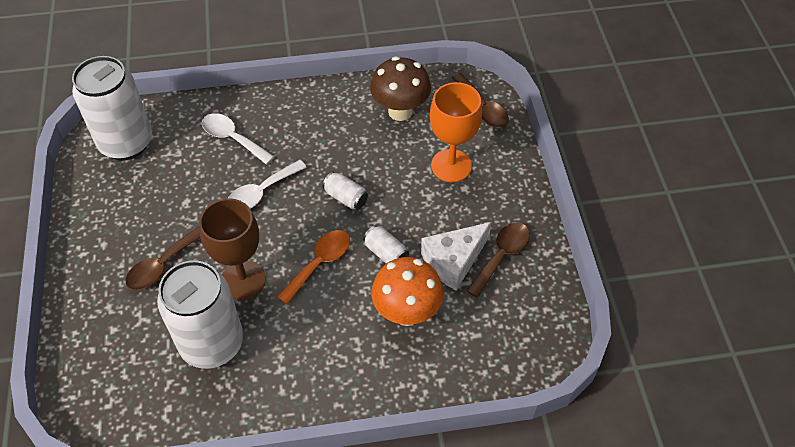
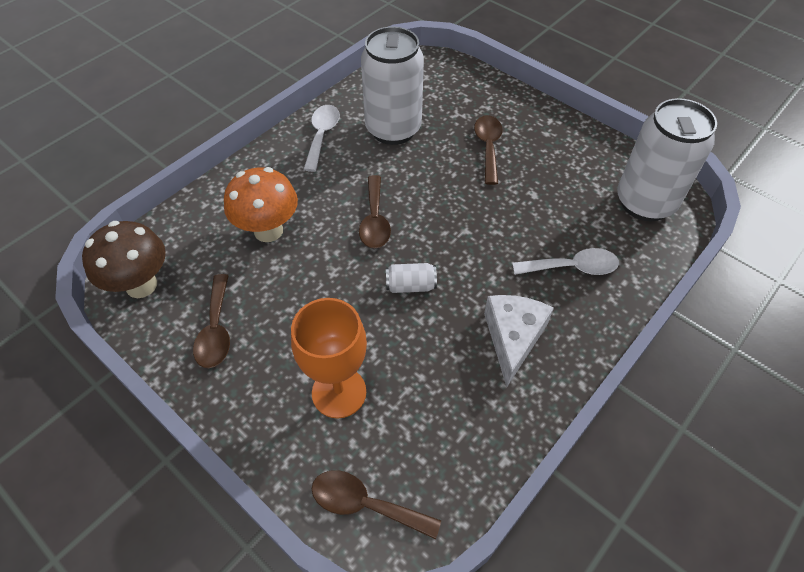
camera: 140 degrees right, 0 degrees up
(243, 280) = (419, 174): brown goblet -> none
(261, 192) = (486, 240): white spoon -> white spoon (322, 135)
(319, 263) = (375, 220): orange spoon -> brown spoon
(385, 253) = (327, 263): white can -> none
(400, 111) = (454, 421): brown mushroom -> brown mushroom (141, 285)
(453, 261) = (260, 296): white cheese -> white cheese (513, 338)

